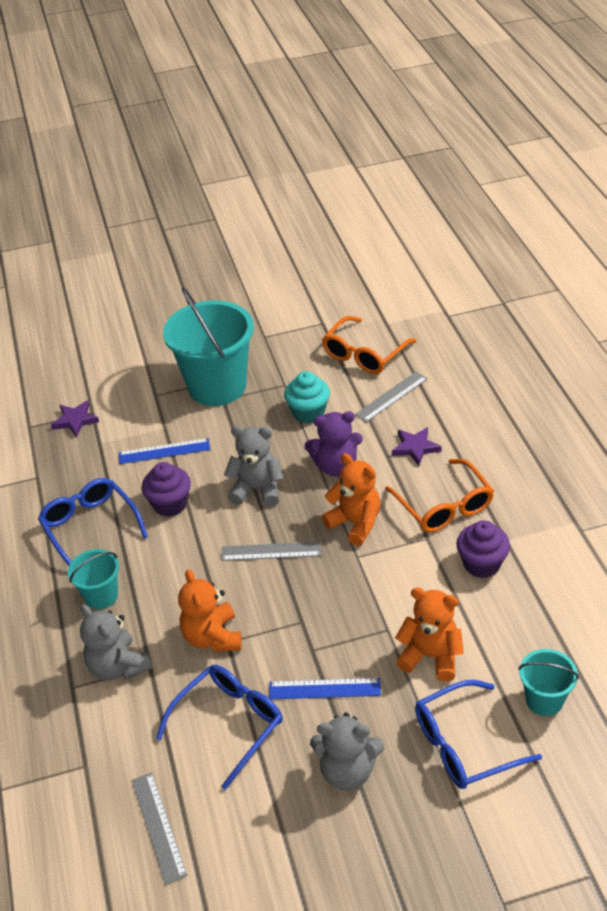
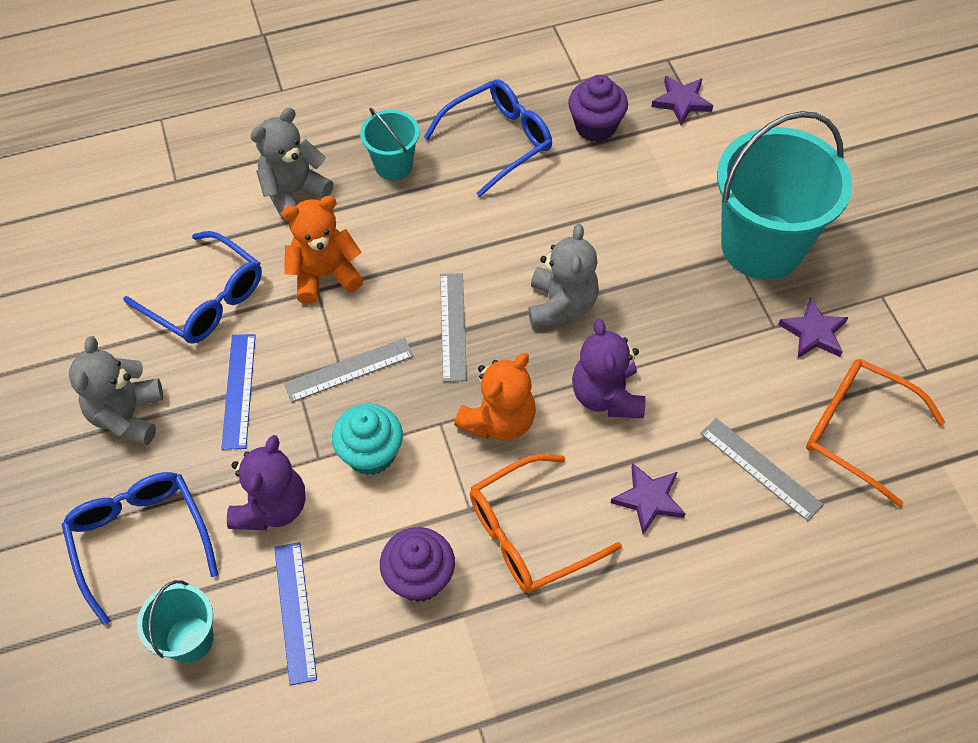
camera: 85 degrees right, 15 degrees up
(159, 826) = (95, 249): grey ruler -> grey ruler (349, 370)
(164, 451) = (629, 199): blue ruler -> blue ruler (295, 611)
(170, 504) = (535, 214): purple cupcake -> purple cupcake (595, 127)
(290, 367) = (813, 333): none -> purple star
(308, 413) = (715, 359): turquoise cupcake -> turquoise cupcake (371, 454)
(431, 656) = (272, 507): orange teddy bear -> purple teddy bear

